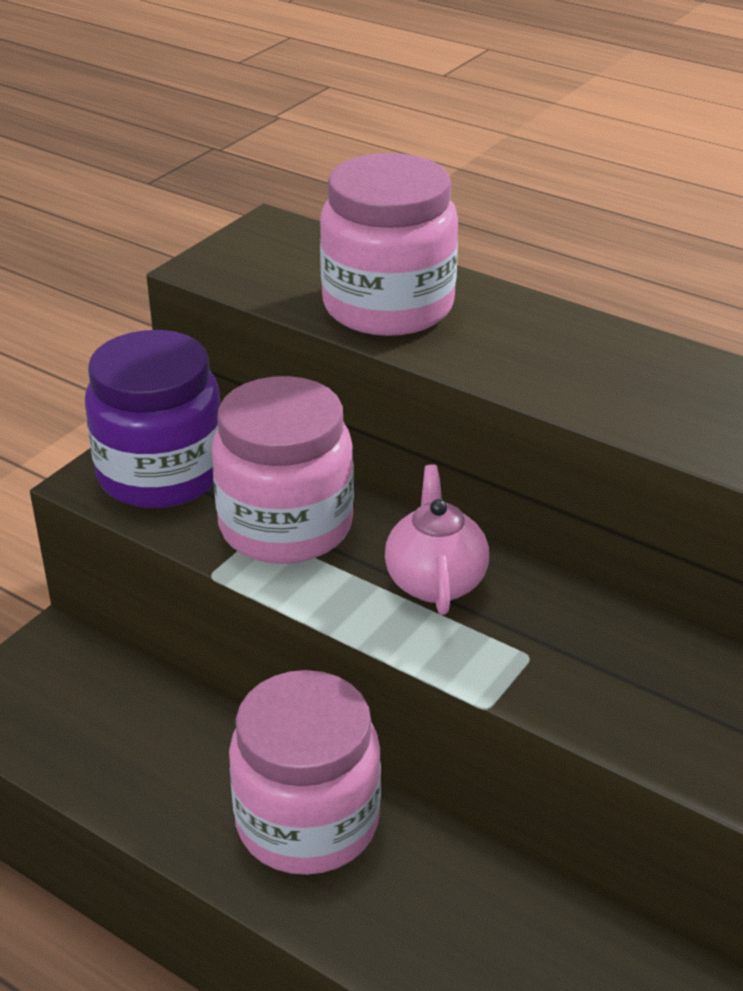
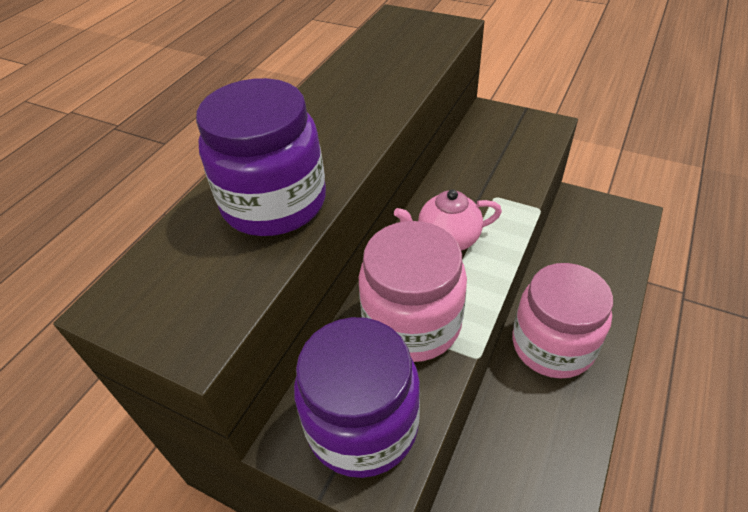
camera: 95 degrees left, 10 degrees up
(388, 306) = (274, 203): pink jar -> purple jar

